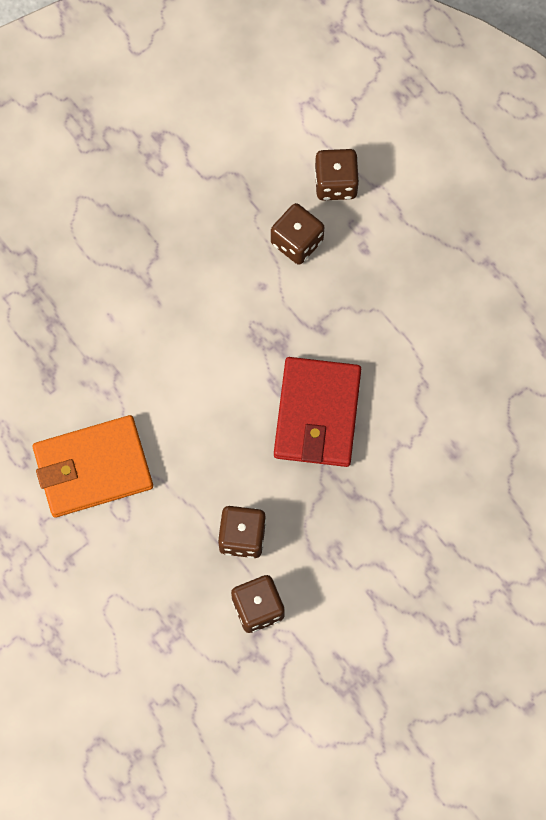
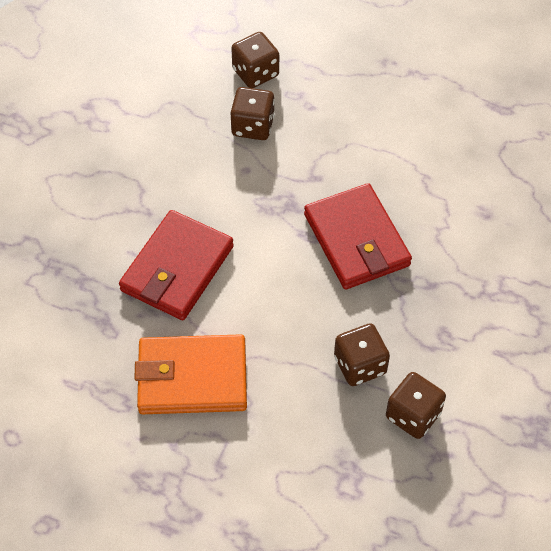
camera: 30 degrees left, 15 degrees down
(93, 468) = (192, 377): orange wallet -> orange wallet turned 45 degrees clockwise
(141, 355) = (177, 268): none -> red wallet

